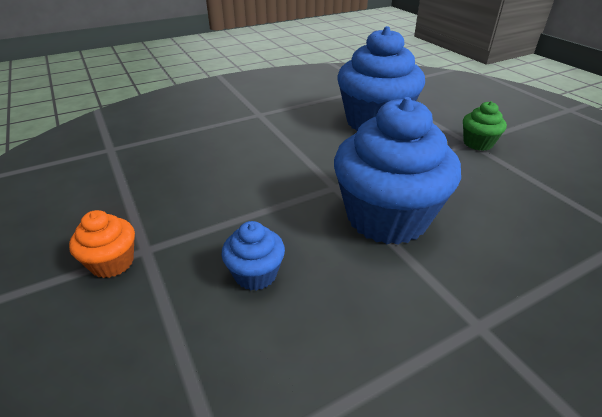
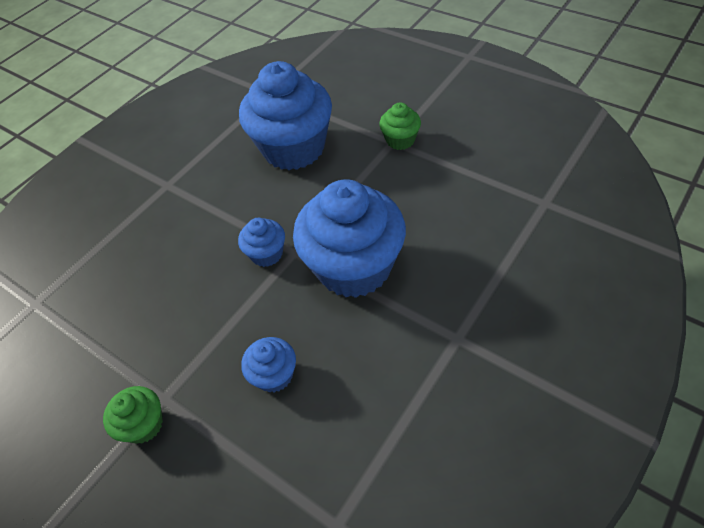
camera: 20 degrees left, 15 degrees up
(112, 262) = (144, 424): orange cupcake -> green cupcake
(309, 180) = (267, 254): none -> blue cupcake

